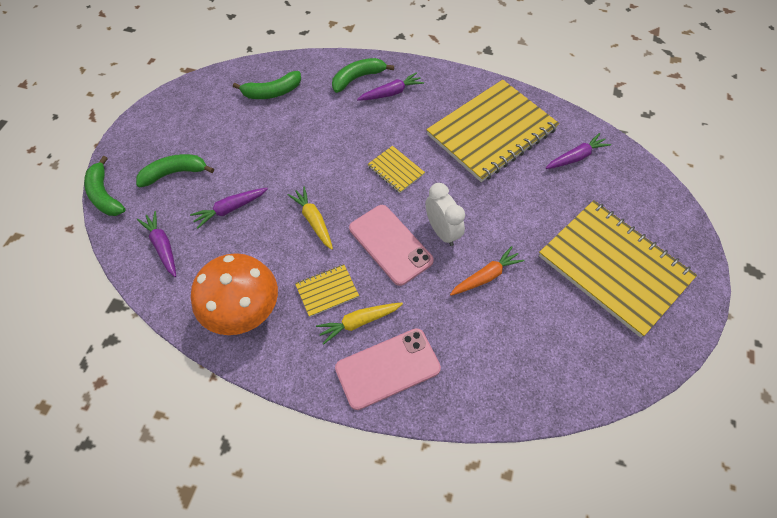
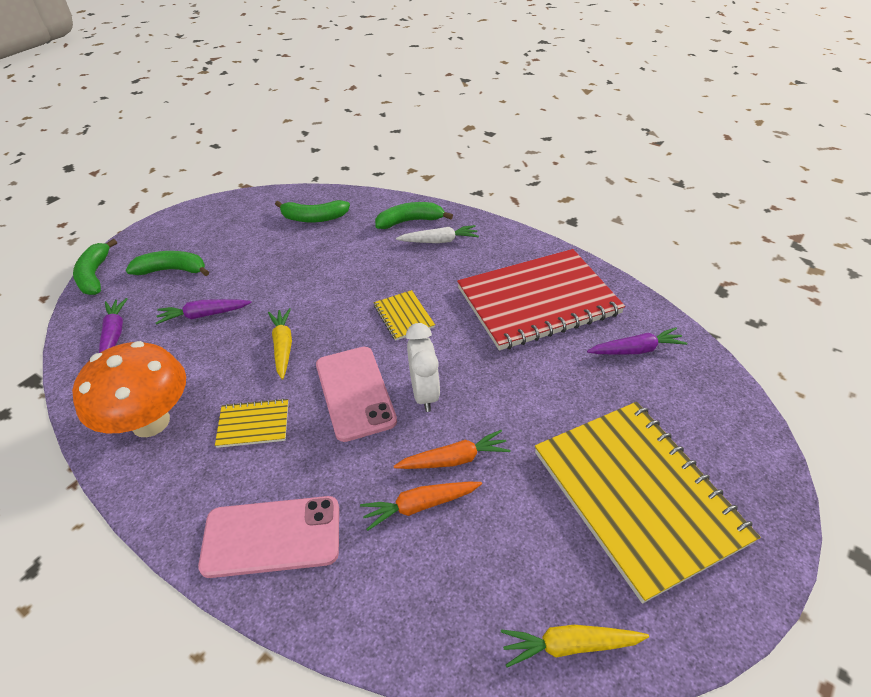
camera: 20 degrees right, 15 degrees down
(359, 322) = (269, 470): yellow carrot -> yellow carrot (569, 645)
(391, 93) = (439, 241): purple carrot -> white carrot
(478, 316) = (420, 505): none -> orange carrot
(491, 132) = (538, 301): yellow notebook -> red notebook

